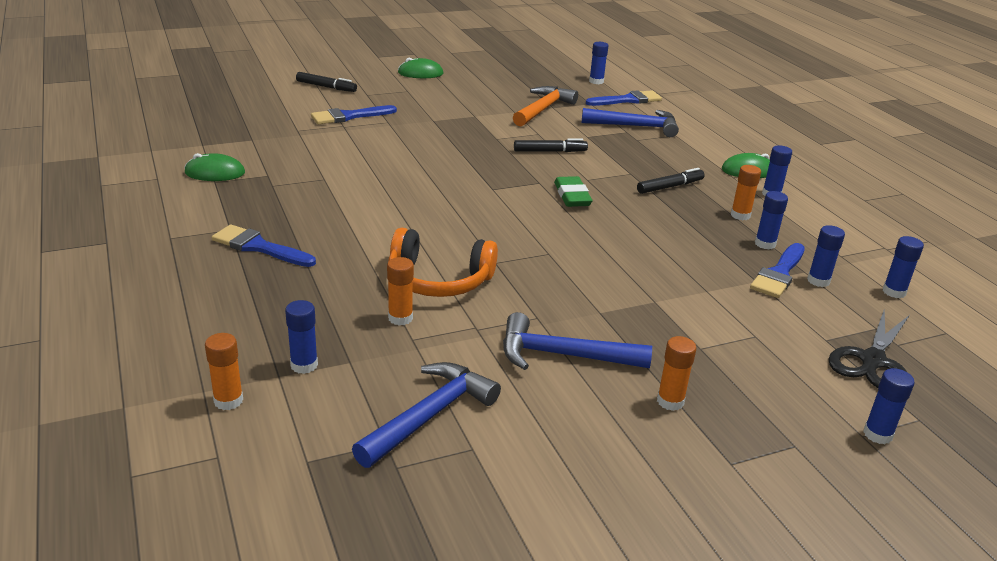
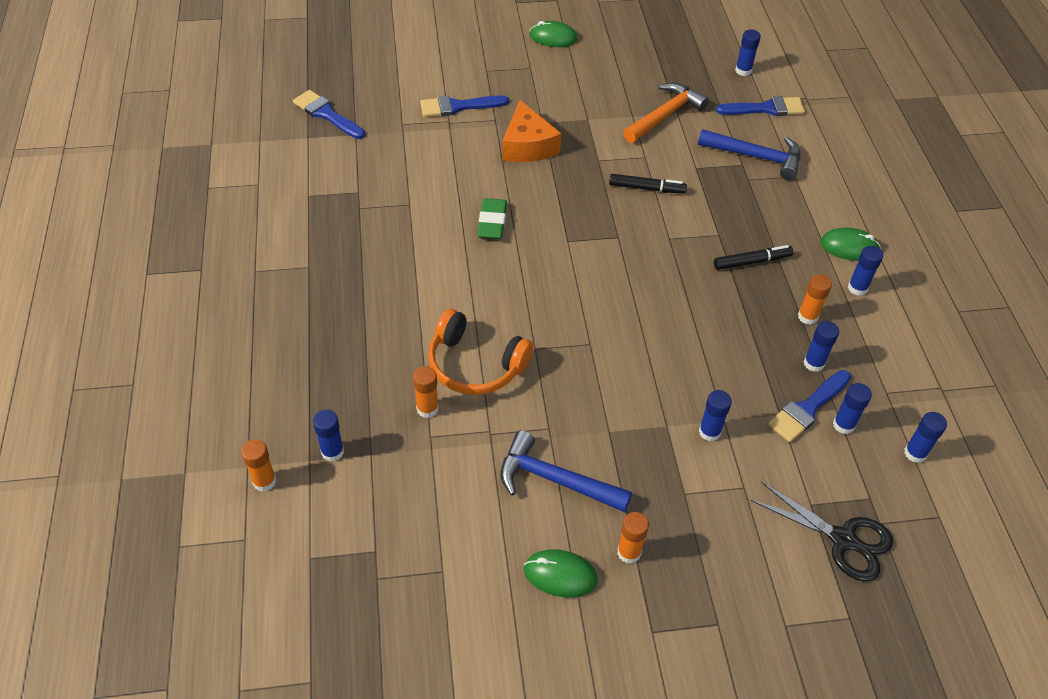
camera: 15 degrees right, 20 degrees up
(215, 173) = (311, 182): green mouse -> green mouse (560, 575)
(259, 247) = (328, 295): blue brush -> blue brush (326, 114)
(326, 87) = (448, 53): black marker -> none
(426, 134) = (527, 145): none -> orange cheese
(430, 415) = (419, 528): blue hammer -> none
(572, 196) = (644, 263): green eraser -> green eraser (492, 222)
(872, 361) = (843, 539): black scissors -> black scissors turned 105 degrees counterclockwise
(877, 434) = (800, 627): blue glue stick -> blue glue stick (709, 432)

